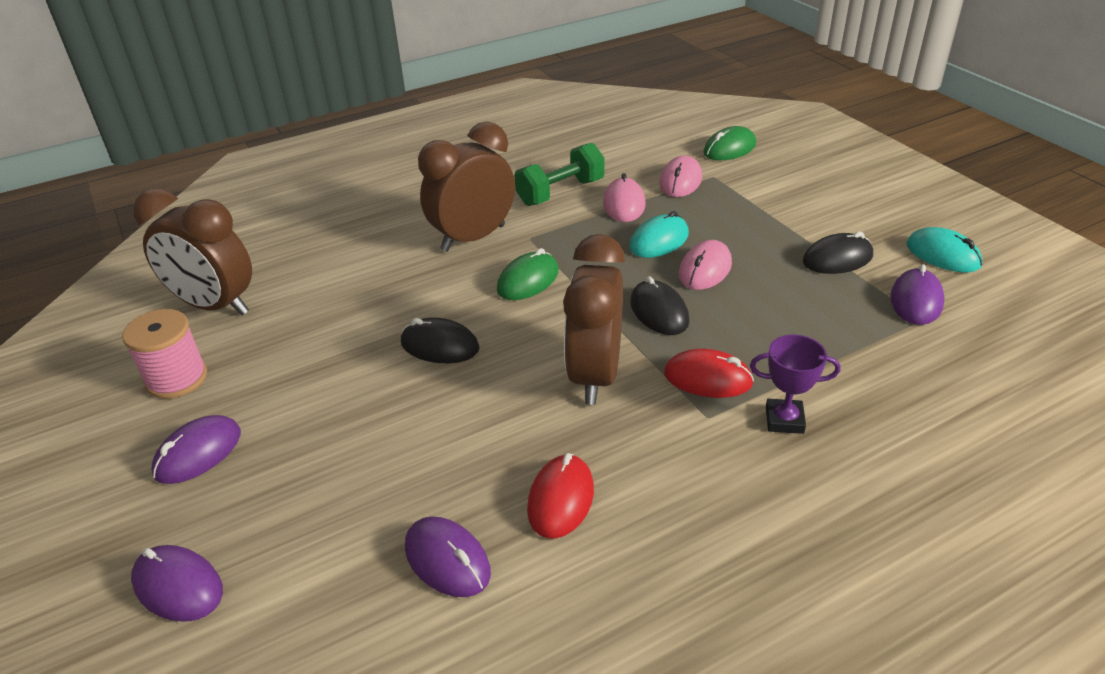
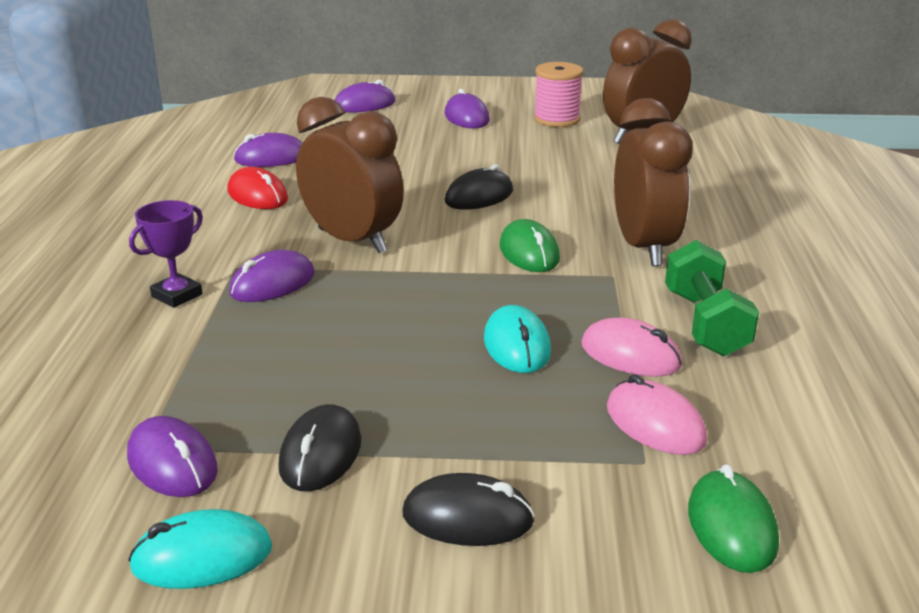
camera: 120 degrees right, 10 degrees down
(659, 312) = (391, 297): black mouse -> black mouse (468, 518)
(705, 269) = (424, 350): pink mouse -> none
(708, 378) = (272, 284): red mouse -> purple mouse

